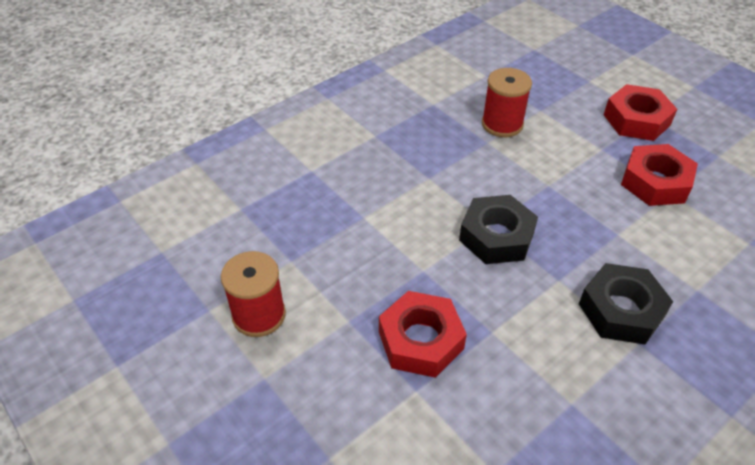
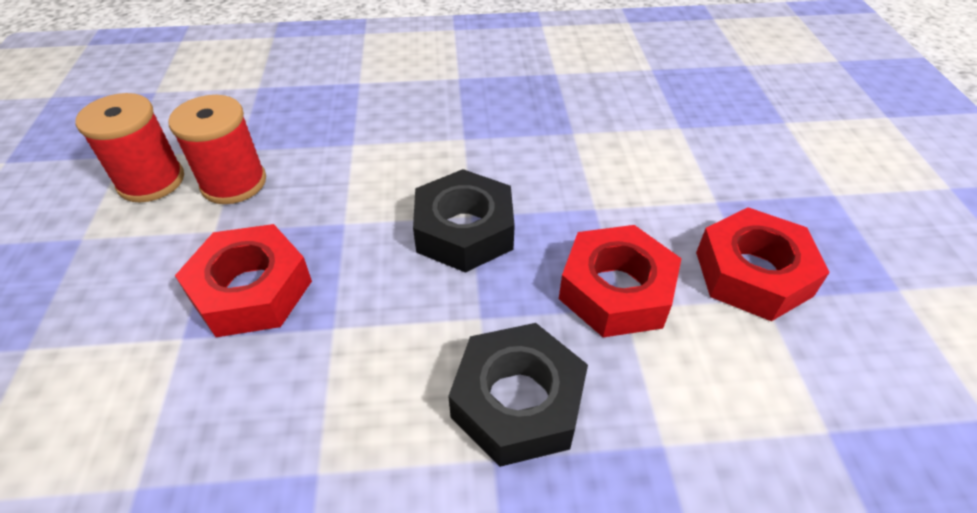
camera: 35 degrees right, 0 degrees up
(502, 124) = (612, 122): red spool -> red spool (234, 183)
(636, 120) = (807, 190): red nut -> red nut (616, 290)

